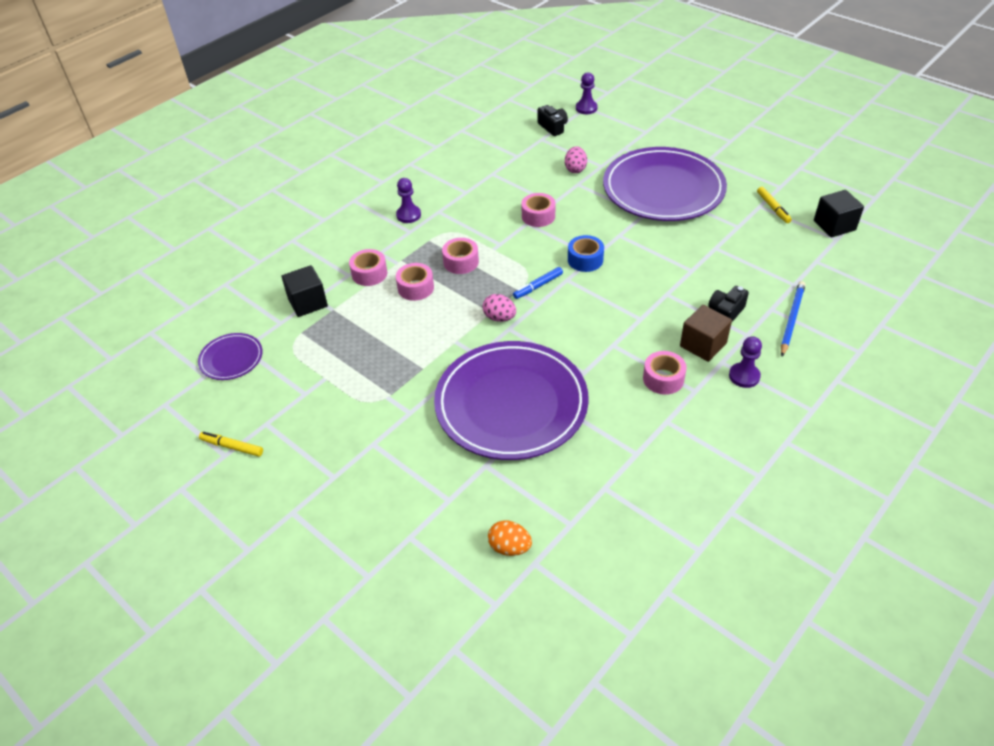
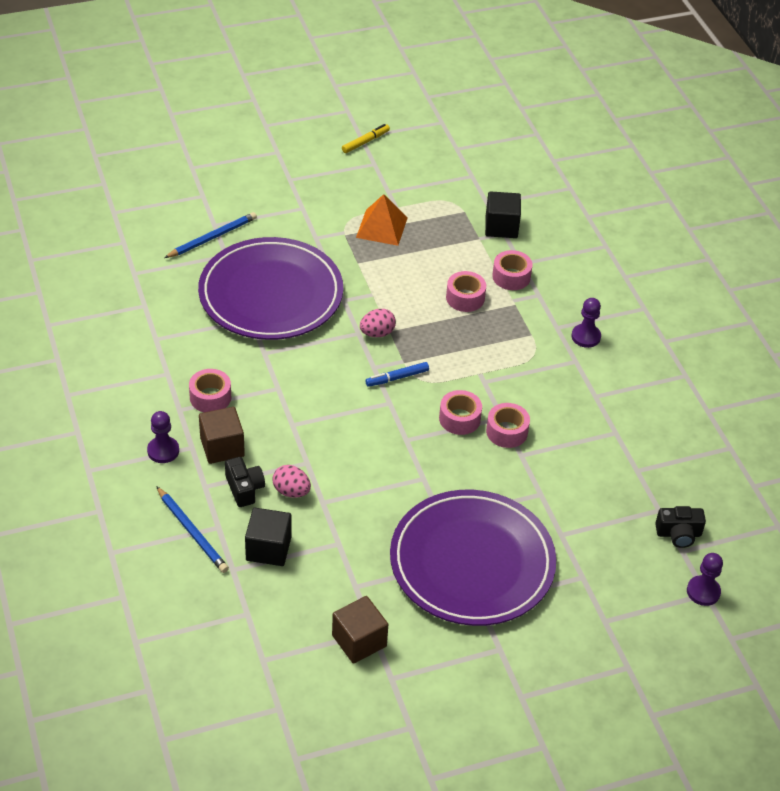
camera: 115 degrees right, 0 degrees up
(231, 359) = (464, 166): purple plate -> none
(361, 374) = (382, 227): none -> orange pyramid
(461, 262) = (478, 342): pink tape -> pink tape (459, 419)
(469, 490) = (212, 237): none -> blue pencil
(509, 547) = (147, 236): orange egg -> none
(538, 286) = (397, 378): blue marker -> blue marker turned 105 degrees counterclockwise
(575, 169) = (571, 507): pink egg -> pink egg (291, 491)
(585, 260) = (406, 431): blue tape -> none
(773, 208) = (359, 641): yellow marker -> brown cube
(834, 225) = (284, 675): black cube -> black cube (268, 548)

